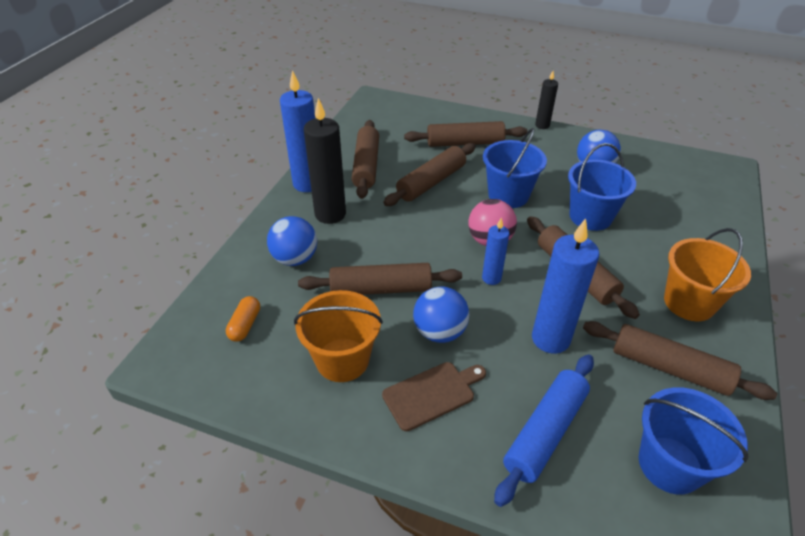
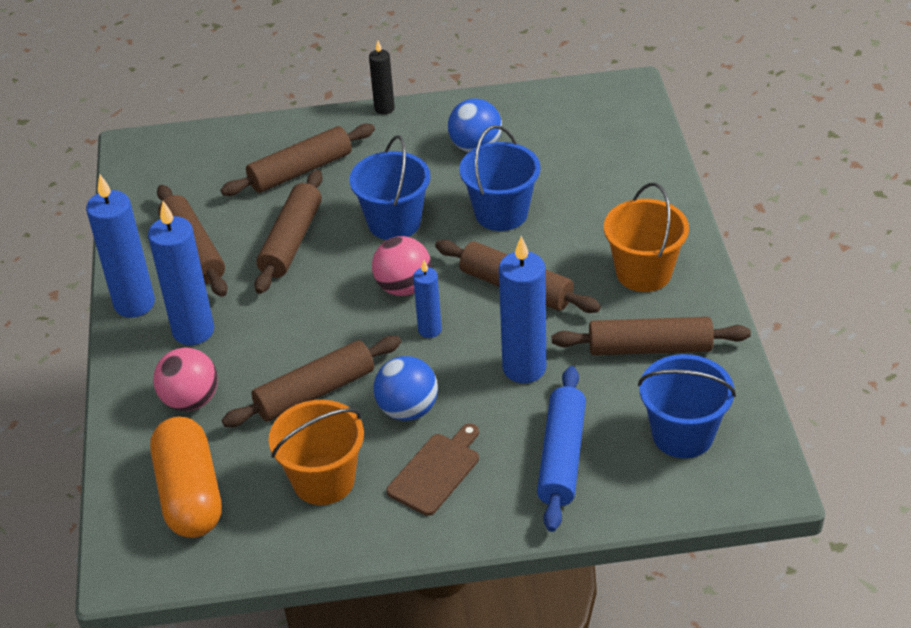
camera: 25 degrees left, 0 degrees up
(245, 325) = (189, 494): orange capsule -> orange capsule, size x2.18
(295, 259) = (190, 400): blue ball -> pink ball
(330, 214) = (193, 331): black candle -> blue candle

